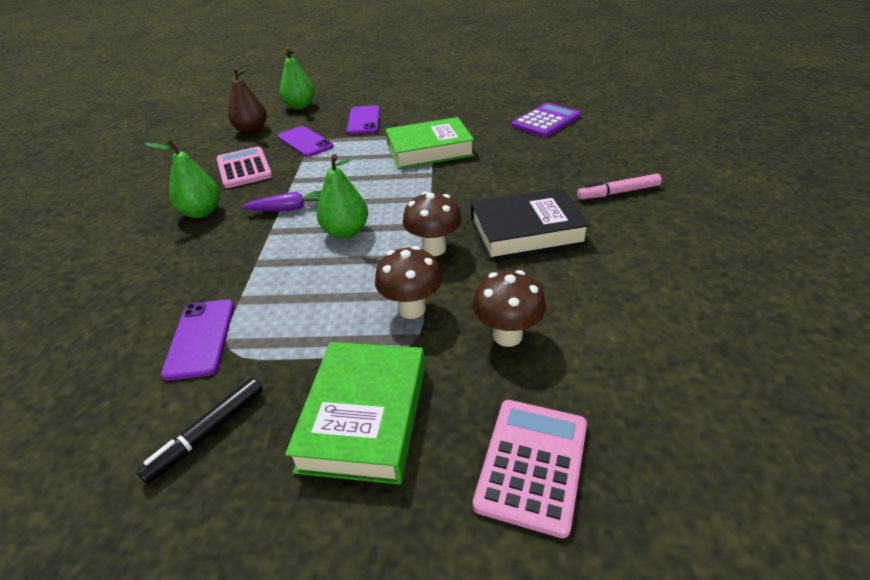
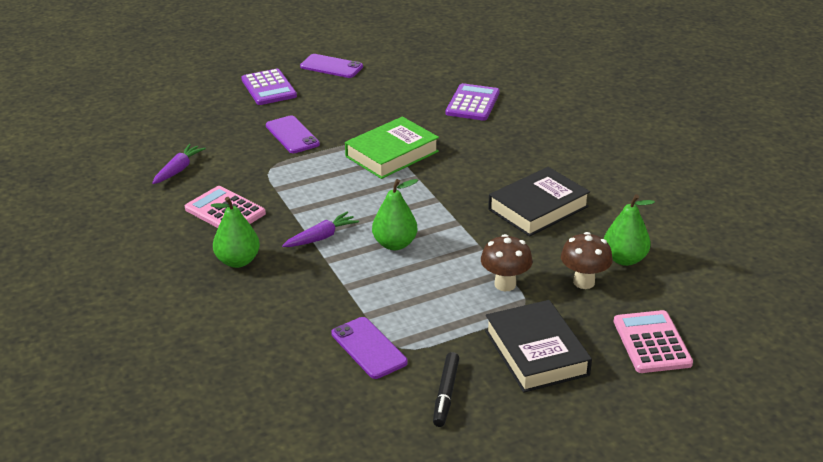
camera: 30 degrees left, 5 degrees down
(252, 130) = (178, 170): brown pear -> purple carrot
(300, 106) = (200, 131): green pear -> green pear (624, 259)
(305, 142) = (256, 171): purple phone -> purple phone (331, 66)
(364, 416) = (536, 352): green book -> black book
(385, 85) = (268, 88): none -> purple calculator
(434, 249) = (480, 239): brown mushroom -> none
(618, 192) = (581, 160): pink marker -> none

